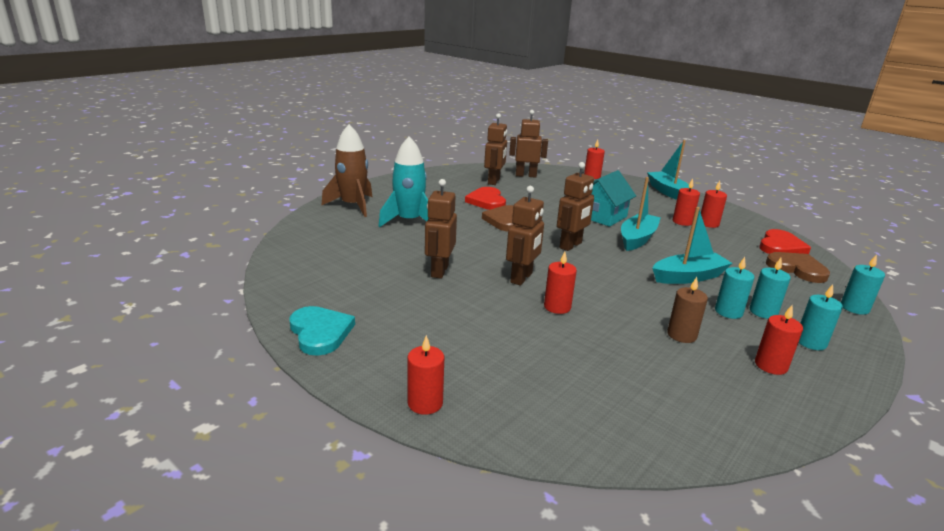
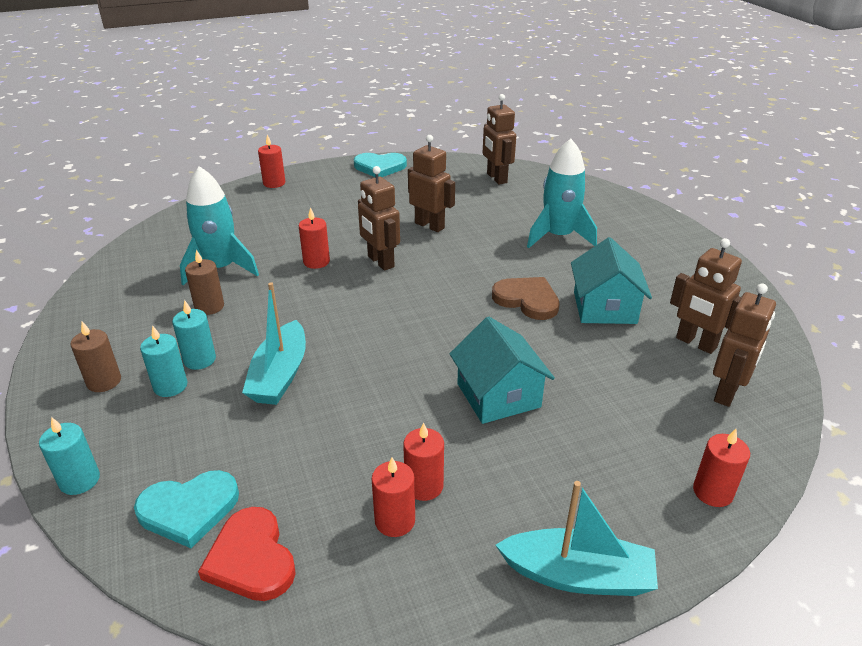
camera: 120 degrees right, 10 degrees up
(353, 206) = (621, 214): brown rocket -> none
(487, 201) = (604, 307): red heart -> turquoise house
(571, 245) = (424, 321): brown robot -> brown robot (496, 178)
(633, 355) = (220, 269): none -> turquoise rocket
(637, 239) = (402, 390): turquoise boat -> none
(771, 365) = (122, 330): red candle -> none
(797, 269) = (189, 509): brown heart -> turquoise heart
(810, 342) = (104, 381): turquoise candle -> brown candle

